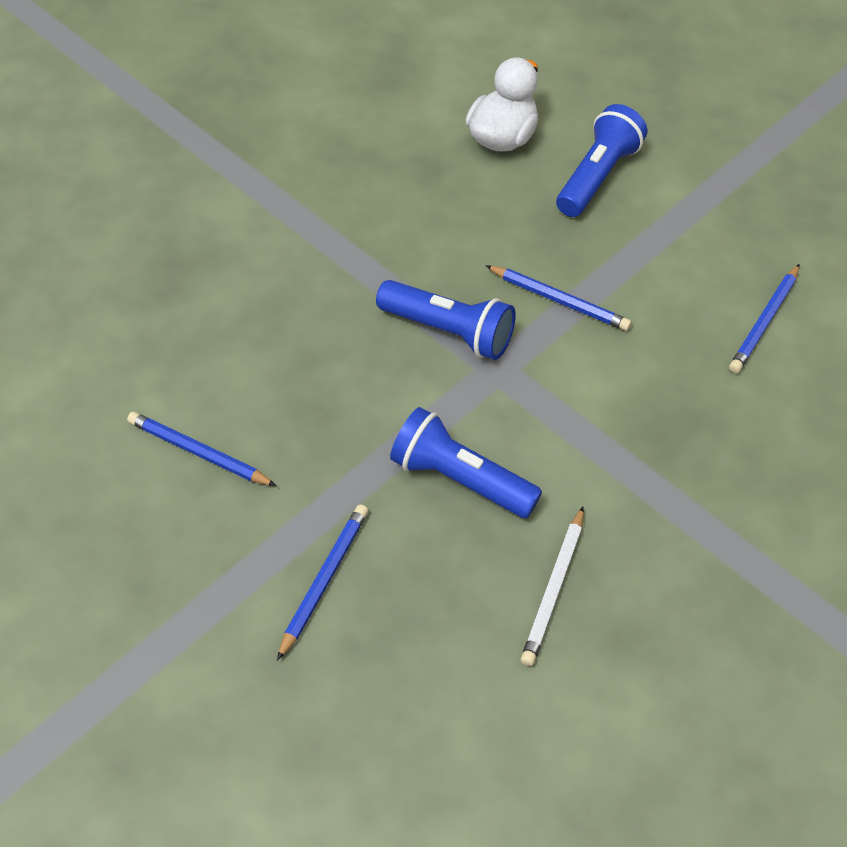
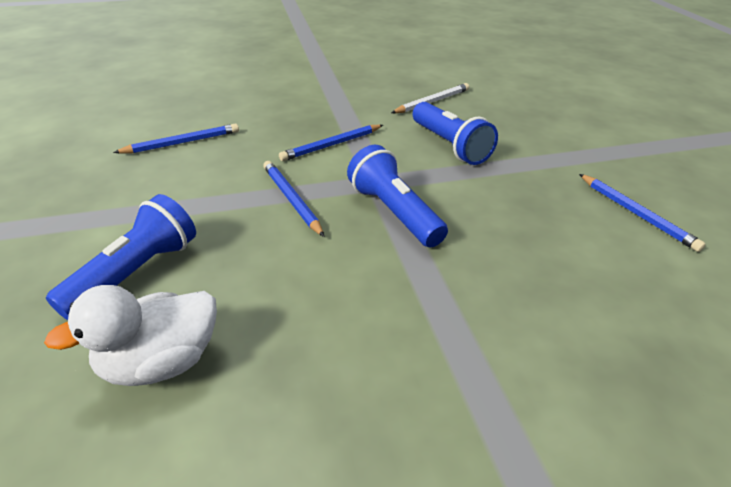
camera: 150 degrees left, 15 degrees down
(324, 580) = (559, 137): blue pencil -> blue pencil (331, 145)
(597, 176) = (135, 273): blue flashlight -> blue flashlight turned 150 degrees clockwise

